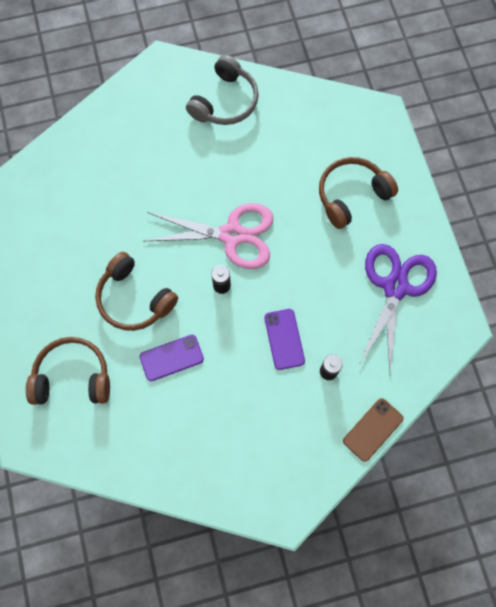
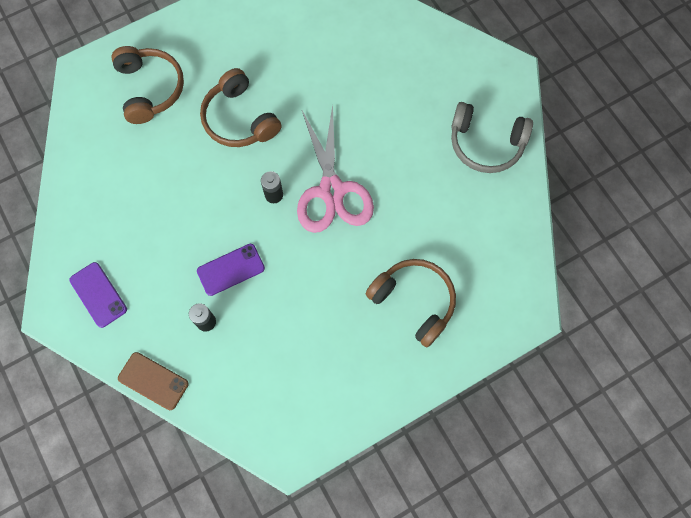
camera: 75 degrees right, 0 degrees up
(134, 299) = (239, 119): brown headphones -> brown headphones turned 60 degrees counterclockwise
(171, 358) = (187, 168): purple phone -> purple phone (98, 294)
(395, 286) = (318, 372): purple scissors -> none

